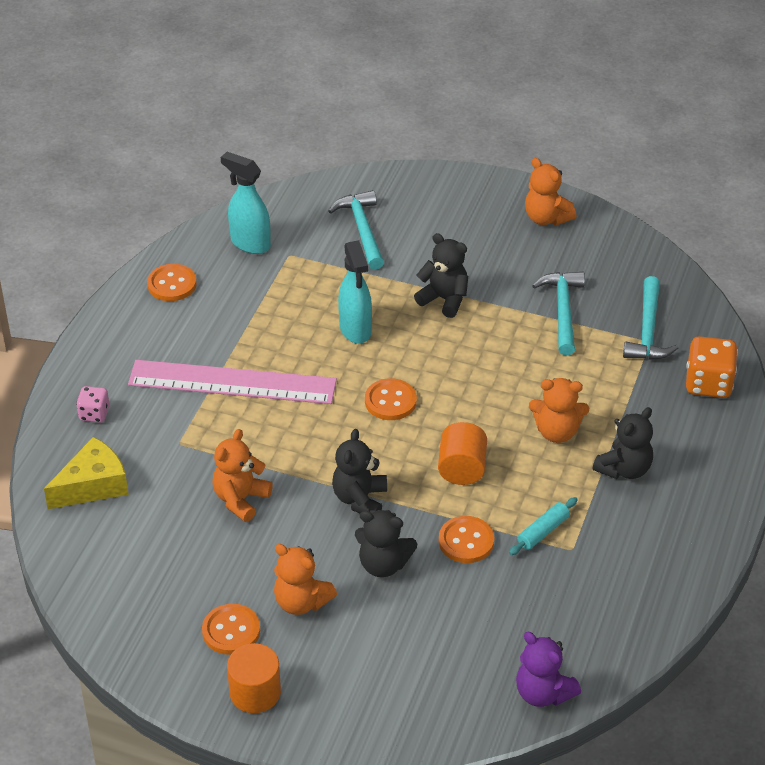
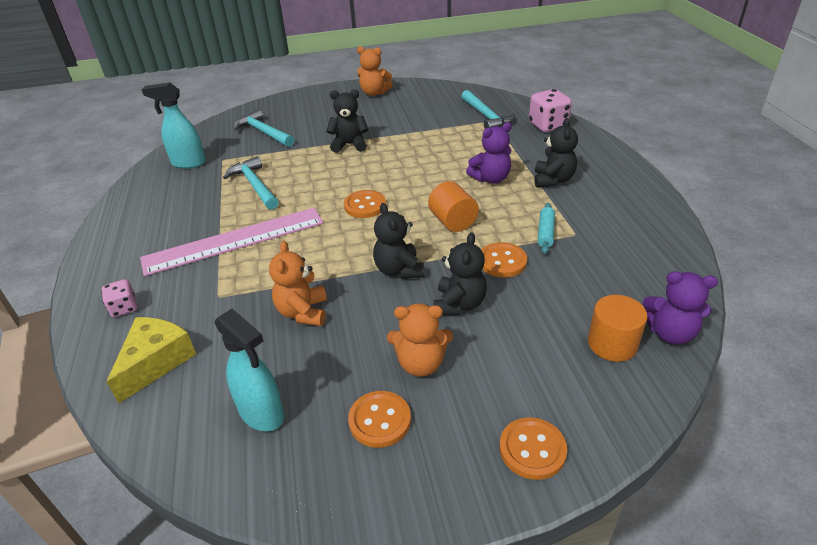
camera: 30 degrees left, 5 degrees down
(172, 284) = (142, 203): orange button -> orange button (532, 449)
(255, 692) = (450, 465): orange cylinder -> orange cylinder (612, 344)
(355, 330) = (304, 179): turquoise spray bottle -> turquoise spray bottle (262, 414)
(383, 564) = (459, 304): black teddy bear -> black teddy bear turned 60 degrees counterclockwise
(557, 432) = (491, 179): orange teddy bear -> purple teddy bear
(562, 311) = (428, 125): turquoise hammer -> turquoise hammer (254, 185)
(708, 384) = (548, 125): orange dice -> pink dice

